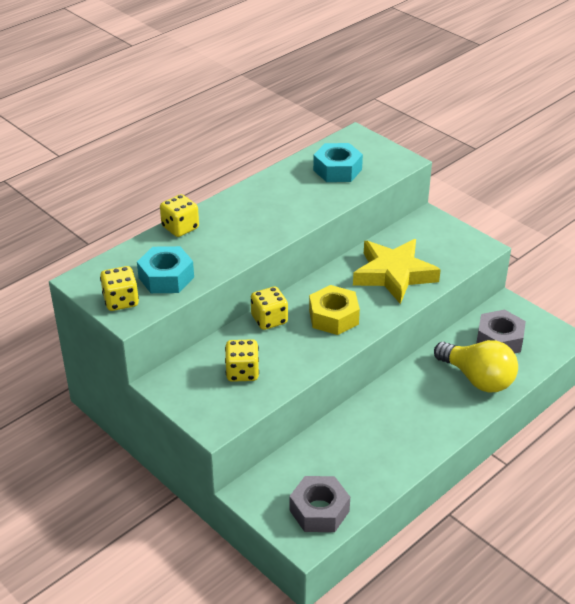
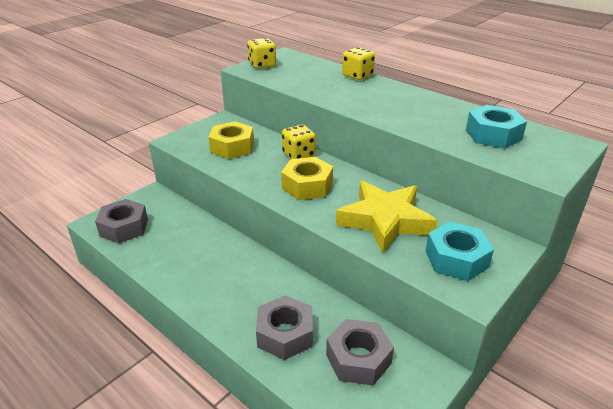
camera: 85 degrees right, 5 degrees down
(166, 277) = (291, 75): turquoise nut -> turquoise nut (456, 259)
(242, 372) = (232, 147): yellow dice -> yellow nut
(477, 379) = (285, 334): yellow light bulb -> grey nut

